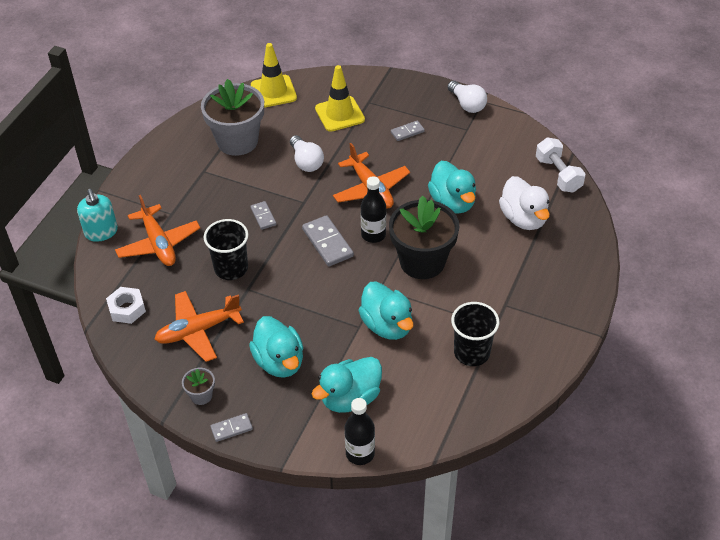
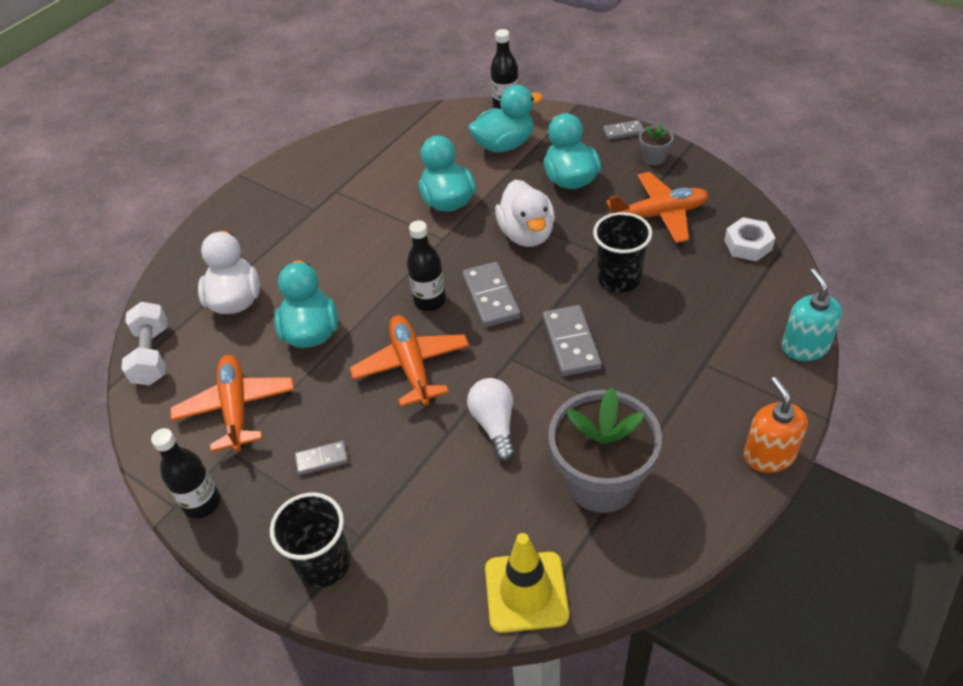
camera: 165 degrees left, 0 degrees up
(138, 166) = (768, 455): none -> orange soap dispenser
(158, 243) = (718, 321): orange plane -> orange plane (236, 408)
(263, 216) = (571, 343): grey domino -> grey domino, size x1.73
(310, 299) = (526, 234): none -> white duck
(339, 114) = (418, 515): yellow traffic cone -> none
(422, 262) = (383, 262): black flower pot -> none
(467, 104) = (202, 503): white light bulb -> black bottle
(471, 352) = (371, 170): black cup -> black cup (324, 563)

